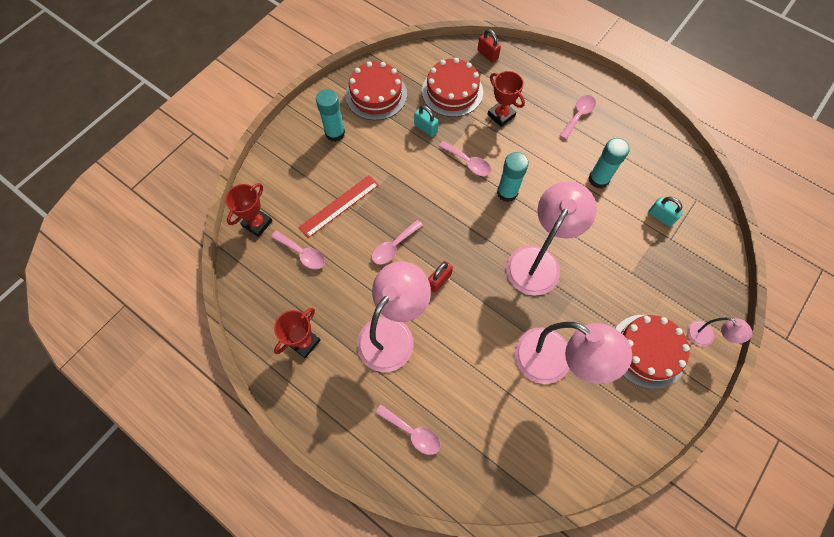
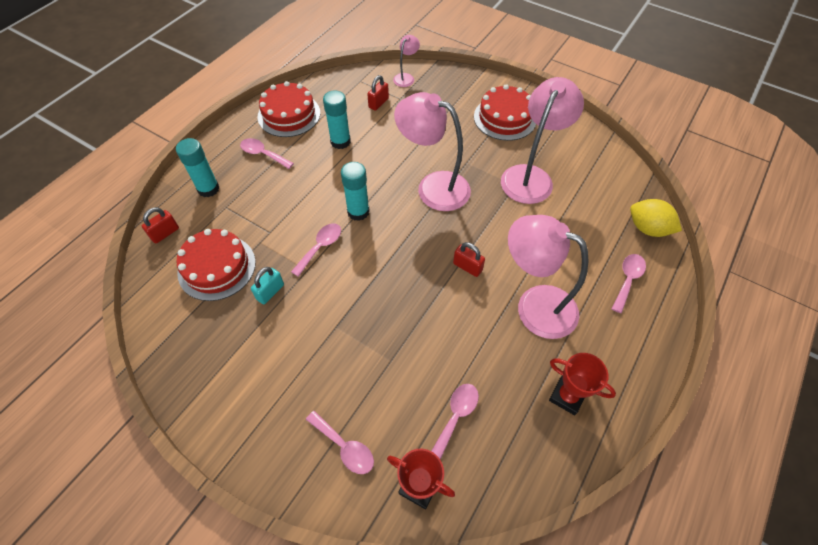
camera: 95 degrees left, 10 degrees down
(335, 133) = (271, 401): turquoise glue stick -> turquoise glue stick (208, 189)
(339, 206) = (384, 380): red ruler -> none
(376, 94) = (210, 354): red cake -> red cake (289, 115)
(393, 246) = (433, 313): pink spoon -> pink spoon (344, 447)
(476, 478) = (648, 228): none -> yellow lemon
(501, 115) = (257, 218): red trophy -> none
(660, 216) = (378, 103): turquoise padlock -> red padlock
(706, 337) = (485, 85): pink lamp -> pink lamp (406, 77)

